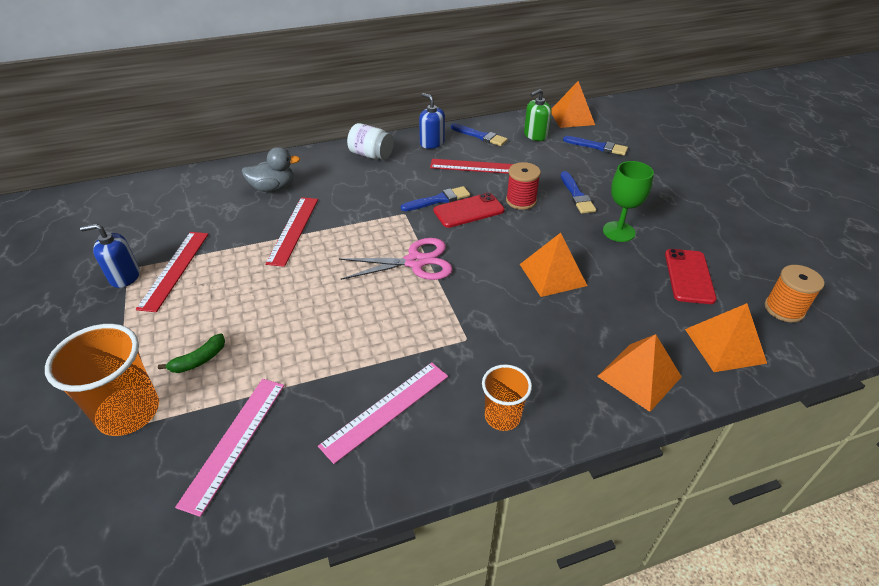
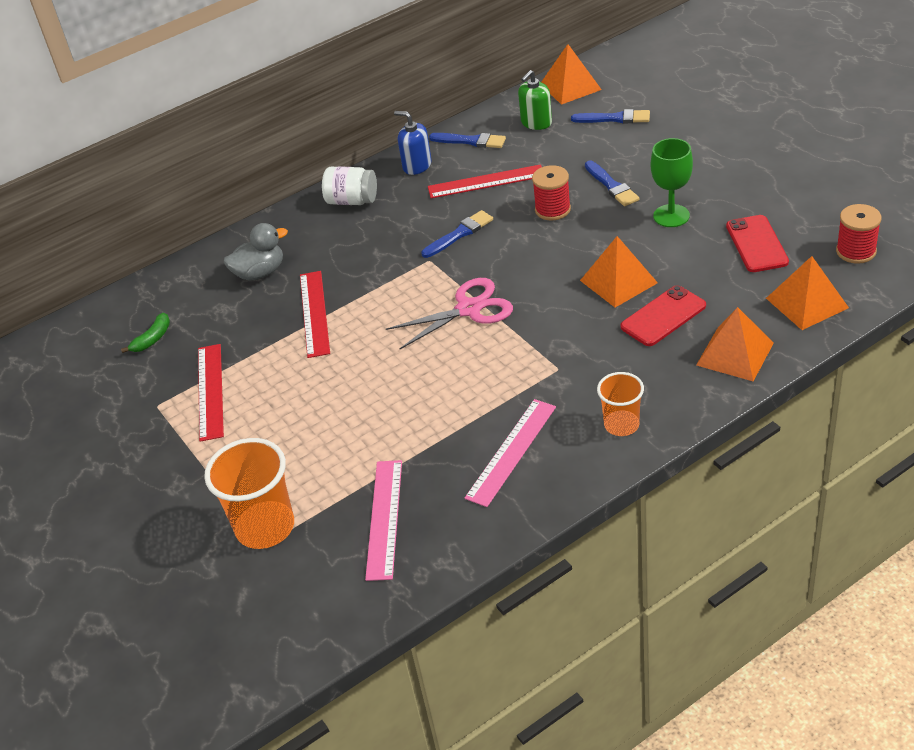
camera: 10 degrees left, 0 degrees up
(125, 276) = (160, 414): blue soap dispenser -> none
(199, 360) = (301, 465): green banana -> green banana (152, 339)
(468, 211) = (499, 237): red phone -> red phone (663, 316)
(784, 309) = (856, 251): orange spool -> red spool

